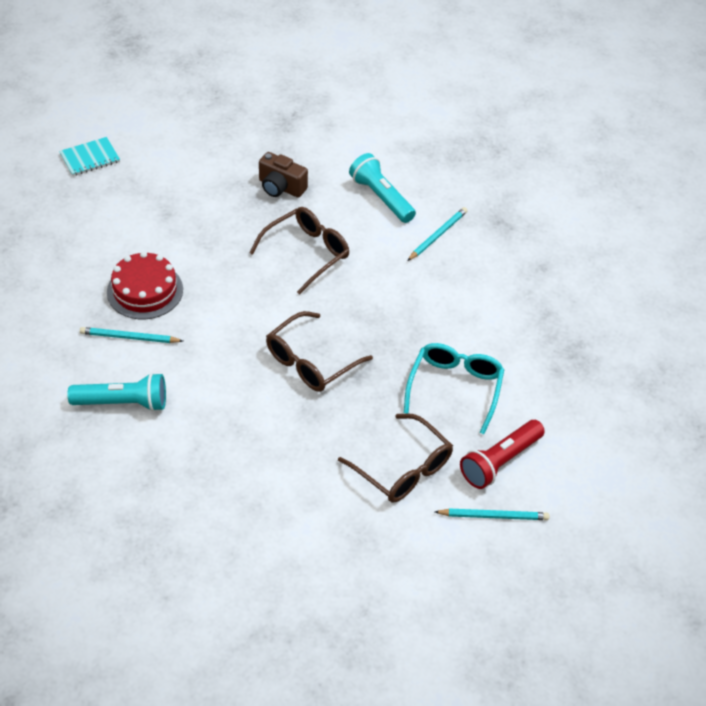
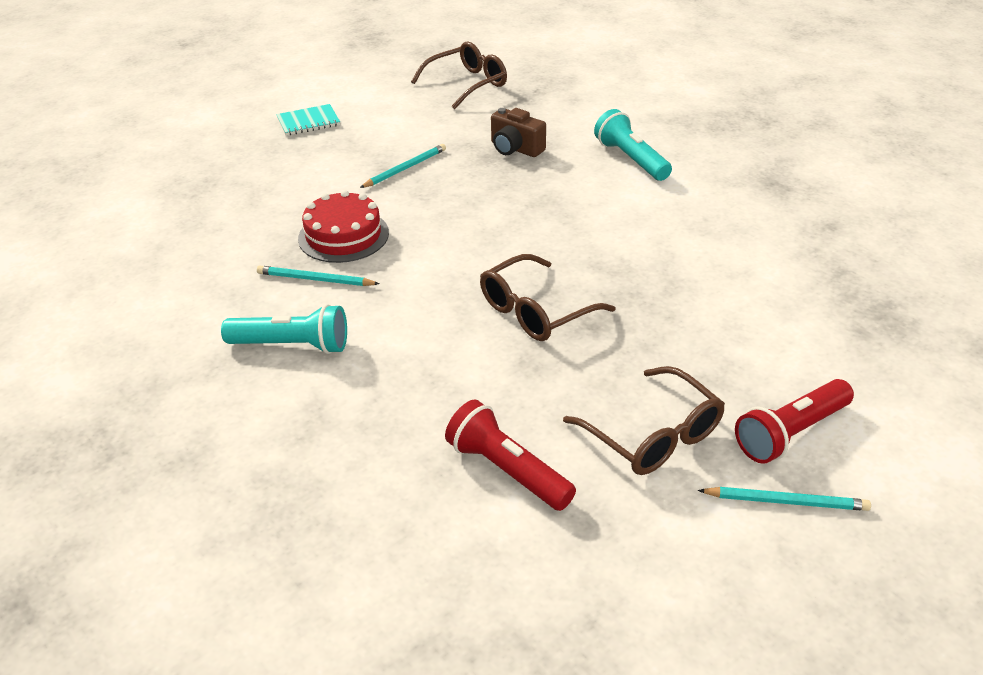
camera: 10 degrees right, 10 degrees down
(300, 503) = (507, 470): none -> red flashlight
(306, 253) = (540, 206): brown glasses -> brown glasses (467, 84)
(438, 235) = (698, 193): turquoise pencil -> turquoise pencil (405, 168)
(455, 388) = (724, 346): turquoise glasses -> none

